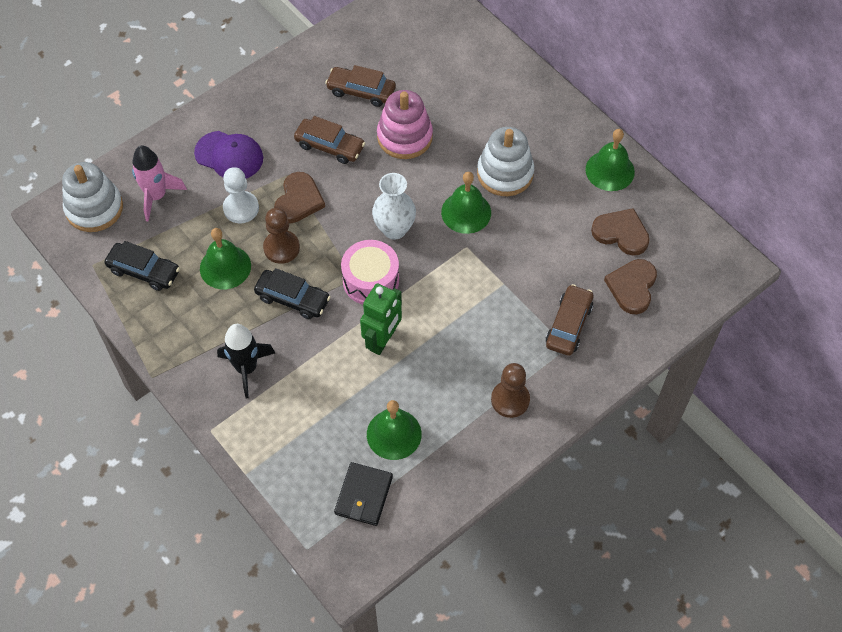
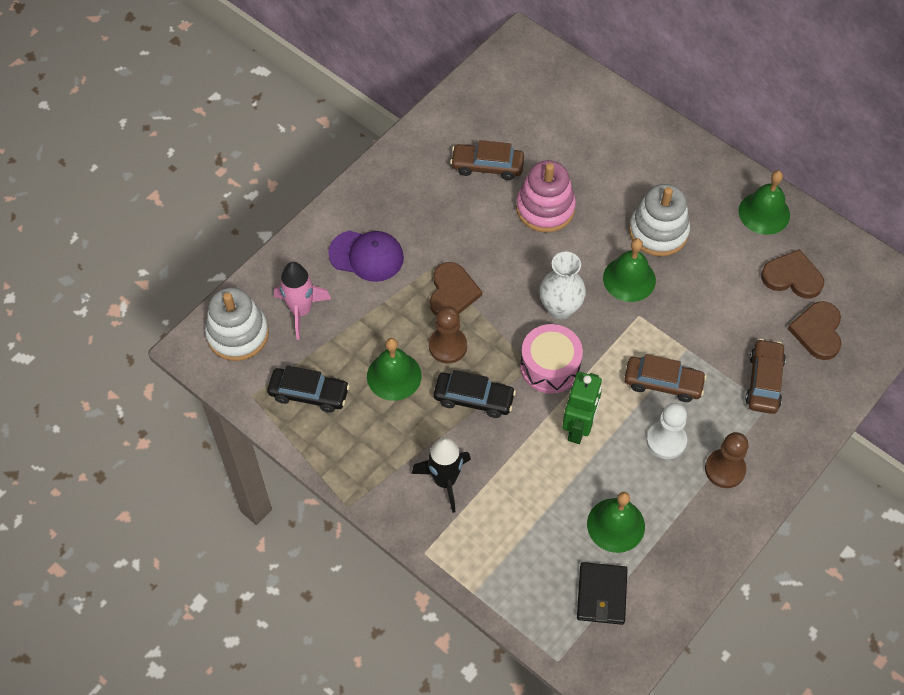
camera: 10 degrees left, 0 degrees up
(241, 208) = (394, 310): white pawn -> white pawn (666, 441)
(330, 146) = (470, 230): brown car -> brown car (663, 383)

